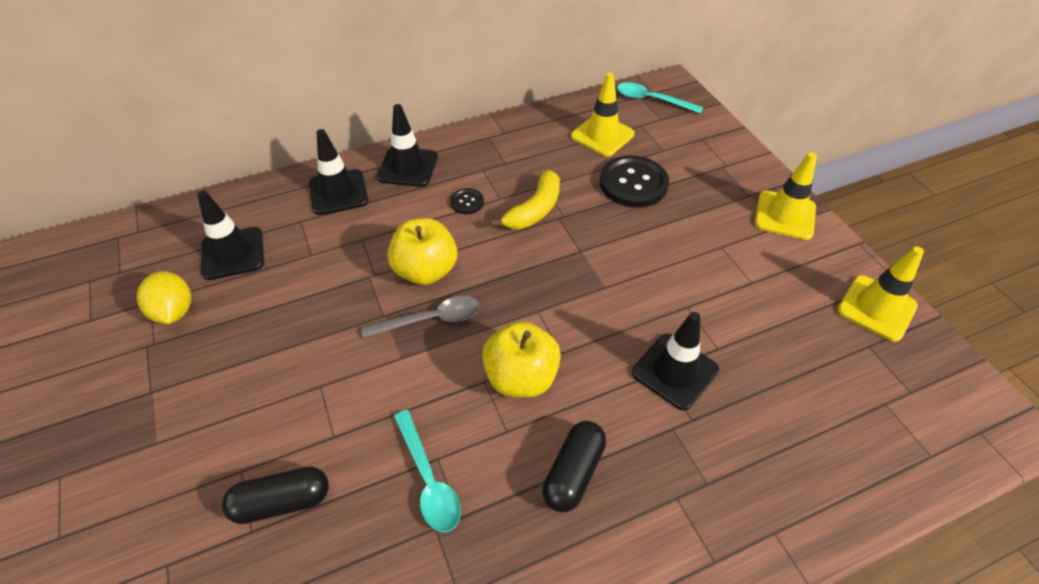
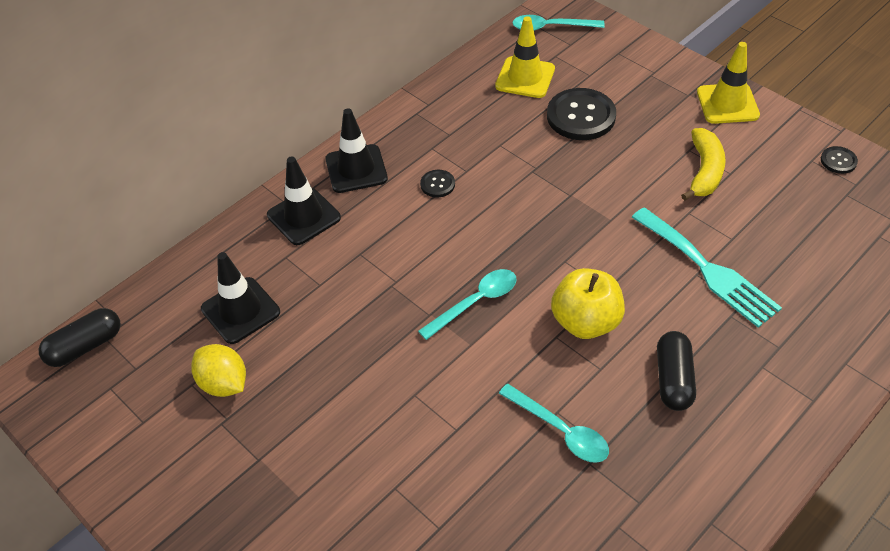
camera: 20 degrees left, 0 degrees up
(282, 502) = (449, 496): black capsule -> black capsule (85, 346)
(425, 271) = (441, 261): yellow apple -> none
(430, 319) = (475, 302): grey spoon -> turquoise spoon
(534, 210) = (506, 171): yellow banana -> yellow banana (704, 171)
(674, 371) = (708, 270): black traffic cone -> turquoise fork
(876, 308) = (838, 161): yellow traffic cone -> black button

